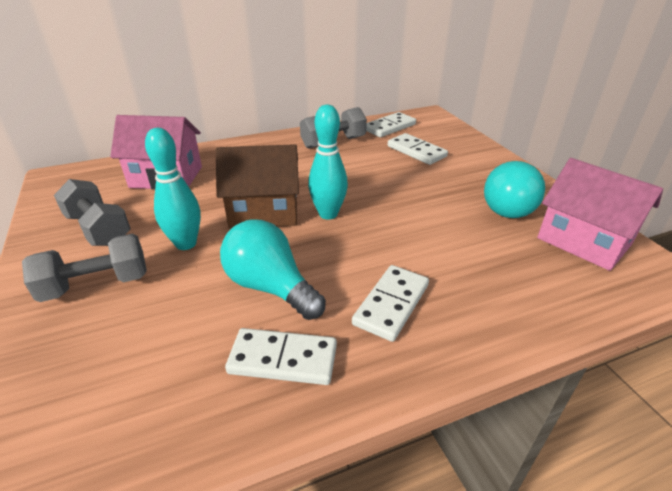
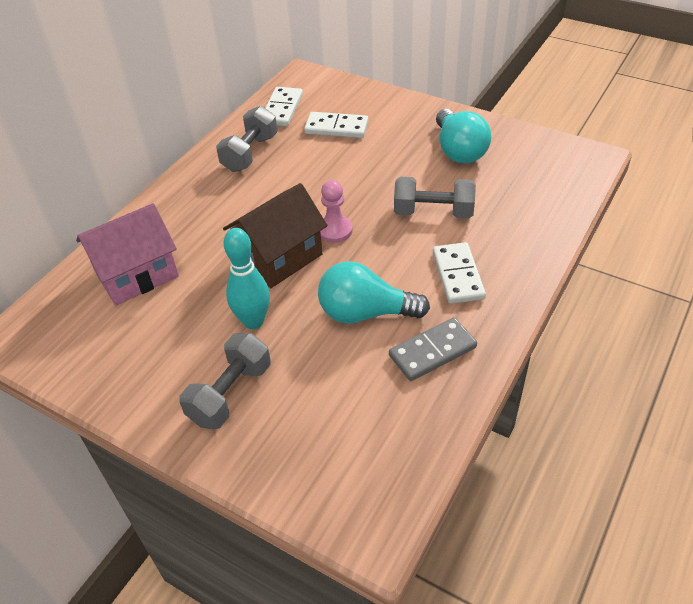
camera: 35 degrees left, 10 degrees up
(99, 229) = (154, 356): grey dumbbell -> grey dumbbell (433, 212)
(283, 359) = (432, 351): white domino -> grey domino
(328, 214) = (335, 230): turquoise bowling pin -> pink pawn
(584, 241) = (530, 156): pink house -> none

